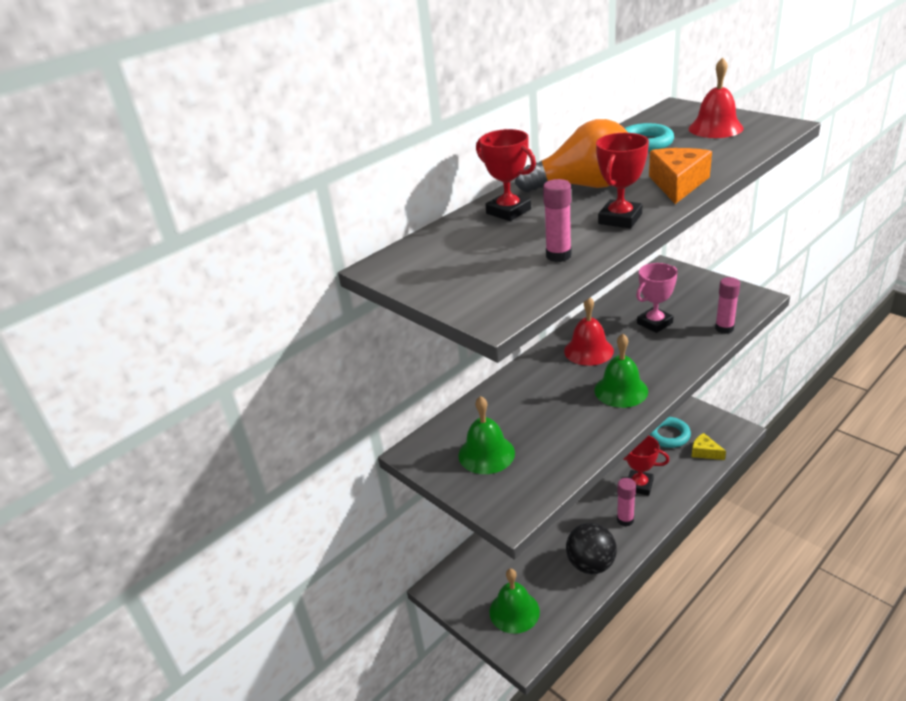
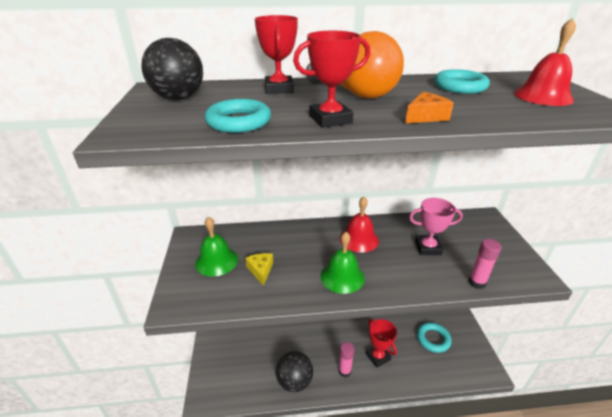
camera: 35 degrees right, 0 degrees up
(443, 263) = (178, 98): none -> black ball
(514, 611) = (227, 372): green bell -> none
(558, 256) = (239, 122): pink glue stick -> turquoise ring
(677, 184) = (425, 117): orange cheese -> orange cheese, size x0.64
(705, 452) = (446, 368): yellow cheese -> yellow cheese (261, 270)

